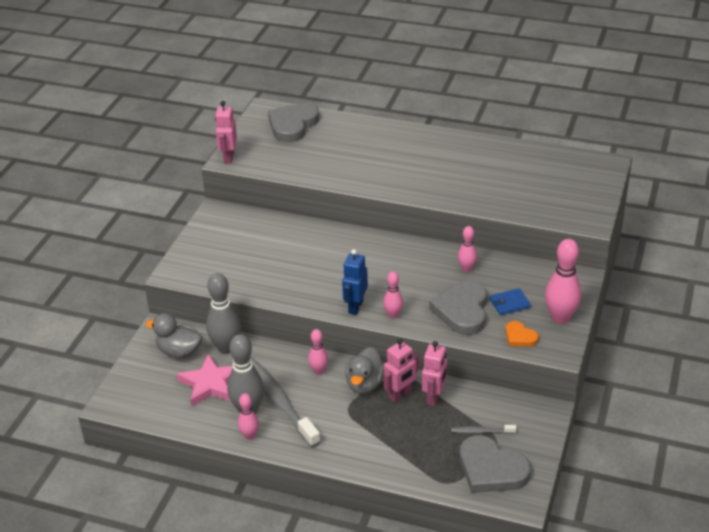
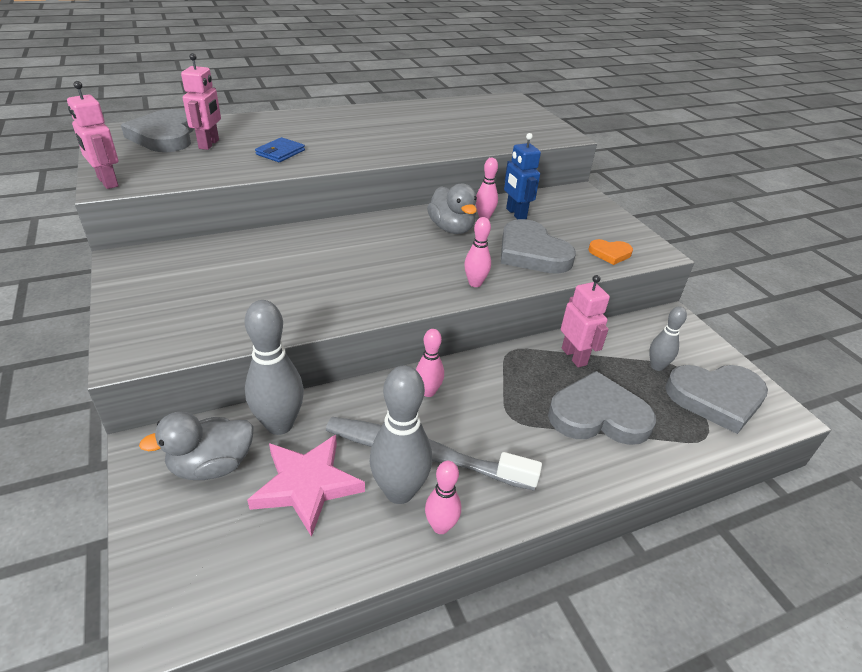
camera: 45 degrees left, 0 degrees up
(355, 307) = (425, 292): blue robot -> blue robot (515, 214)
(365, 384) = (494, 379): grey duck -> grey duck (451, 228)
(399, 436) = (598, 415): none -> grey heart
(400, 395) = (541, 371): pink robot -> pink robot (209, 144)
(481, 431) = (656, 366): grey toothbrush -> grey bowling pin
(509, 303) = (561, 231): blue wallet -> blue wallet (280, 152)
(560, 318) = (614, 226): pink bowling pin -> none

